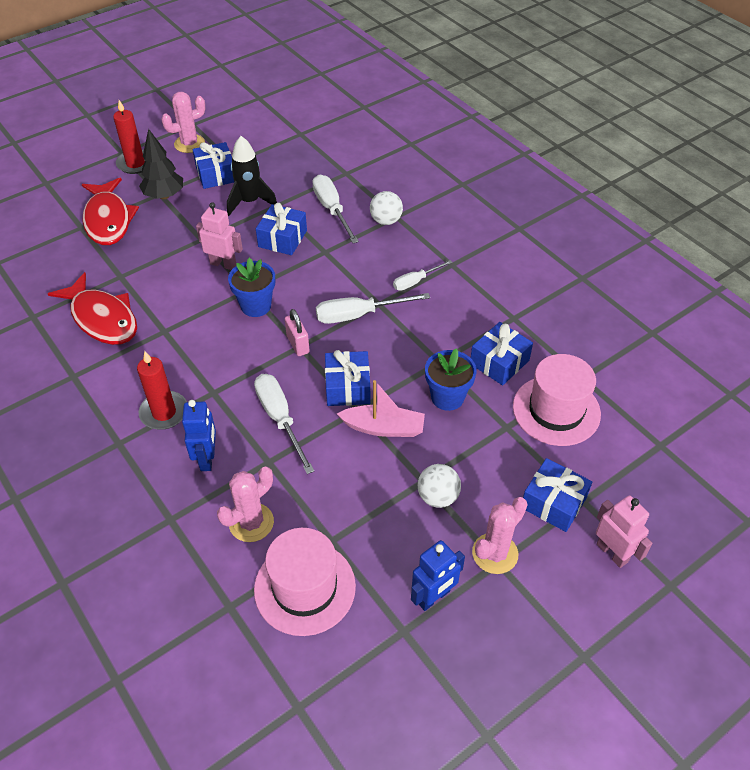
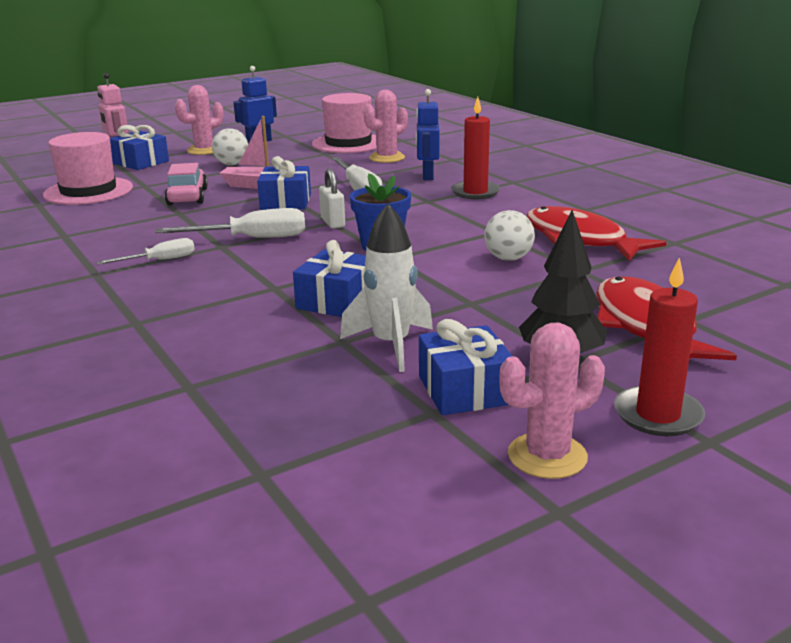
camera: 175 degrees left, 25 degrees down
(223, 264) = (430, 278): pink robot -> none
(250, 202) = (391, 345): black rocket -> white rocket
(298, 344) = (332, 222): pink padlock -> white padlock
(332, 209) = (242, 332): white screwdriver -> none
(386, 221) = (157, 317): white ball -> white ball (508, 258)
(447, 397) = (187, 197): blue flower pot -> pink car
(499, 362) = (114, 212): blue gift -> none

